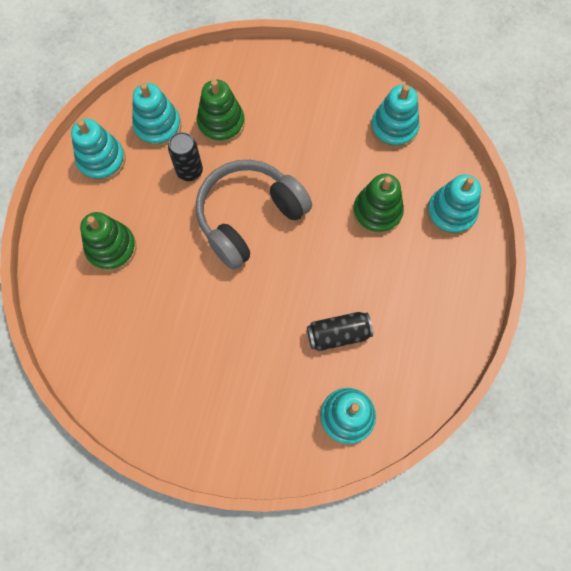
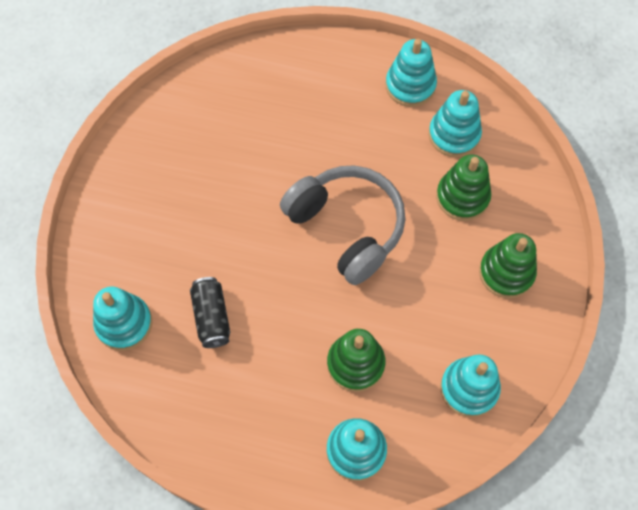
camera: 90 degrees right, 5 degrees down
(111, 248) = (311, 101): green stacking toy -> green stacking toy (506, 272)
(189, 171) = (400, 168): black can -> none

